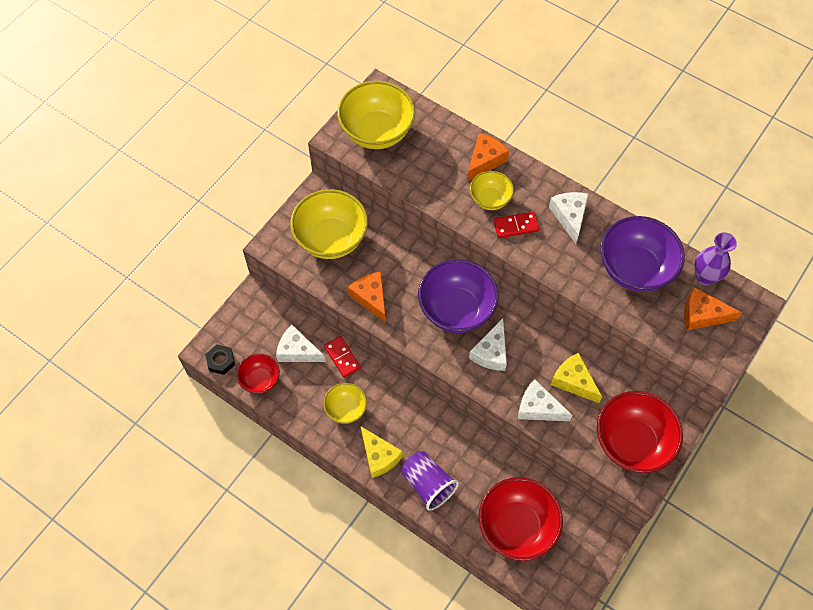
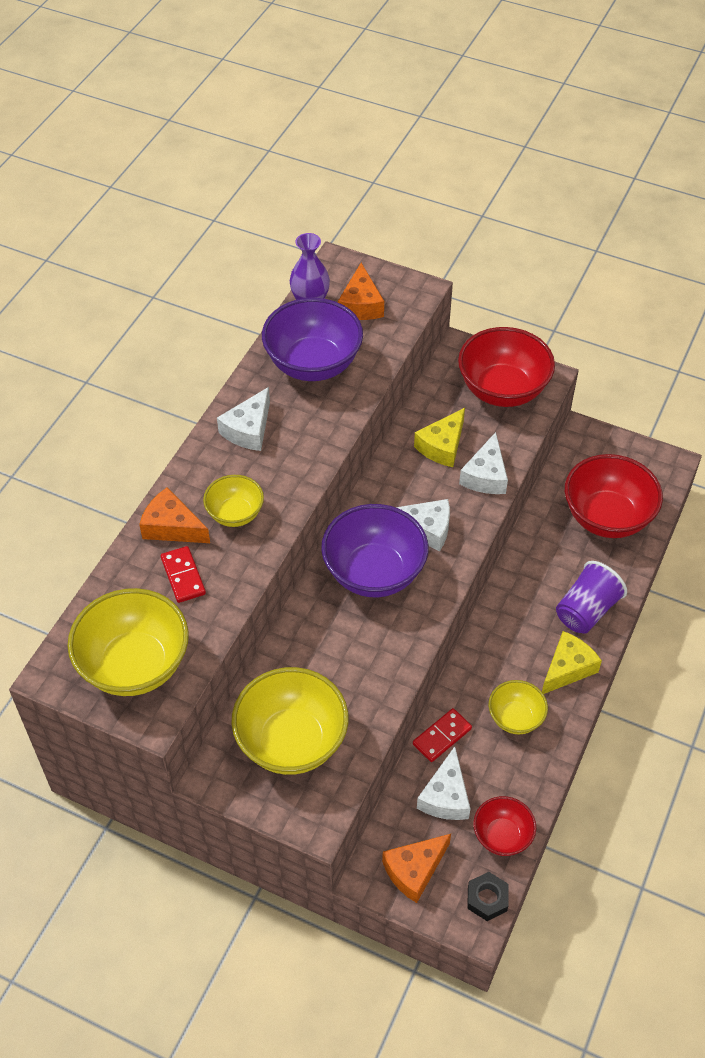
camera: 100 degrees left, 10 degrees down
(371, 298) = (377, 673): orange cheese -> orange cheese (414, 870)
(516, 226) = (272, 482): red domino -> red domino (183, 576)
(569, 216) = (248, 429): white cheese -> white cheese turned 45 degrees counterclockwise

